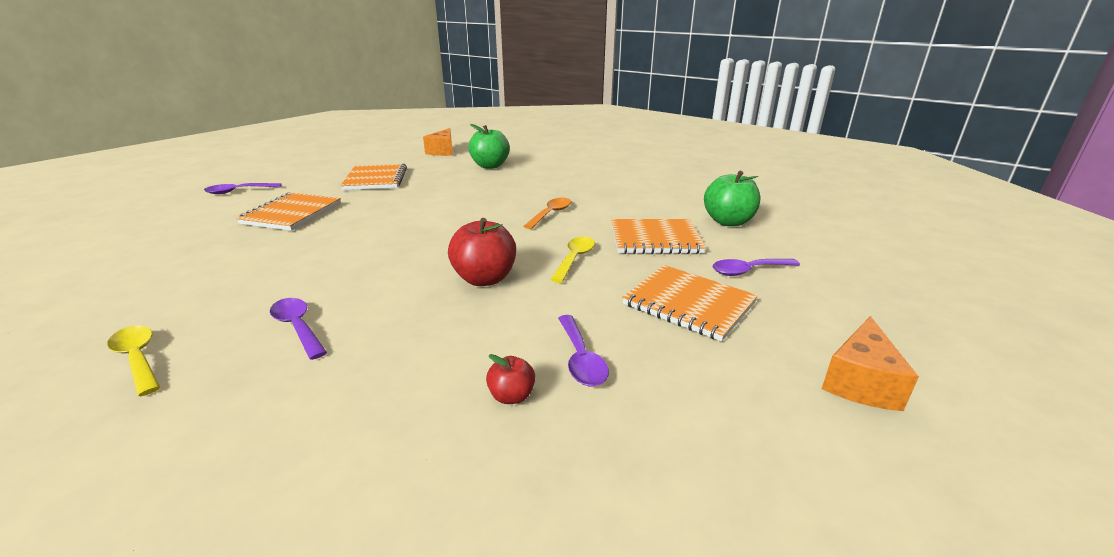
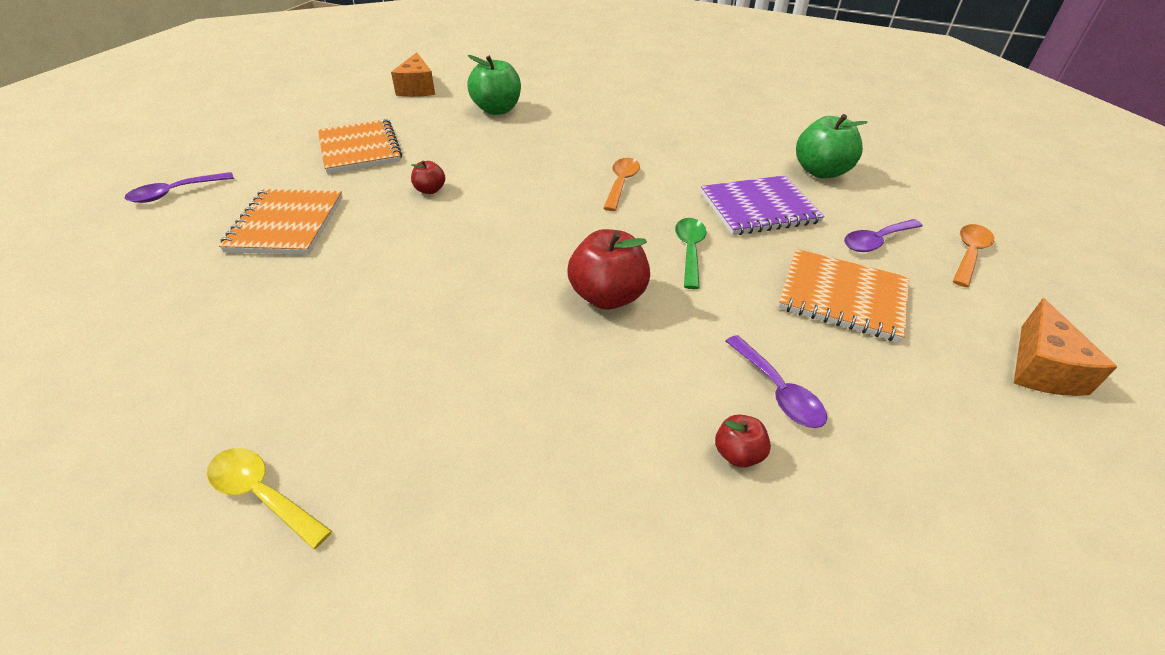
camera: 15 degrees left, 15 degrees up
(297, 327) = (433, 407): purple spoon -> none
(404, 205) = (430, 190): none -> red apple
(574, 259) = (689, 250): yellow spoon -> green spoon
(655, 239) = (759, 208): orange notebook -> purple notebook
(836, 289) = (969, 254): none -> orange spoon

